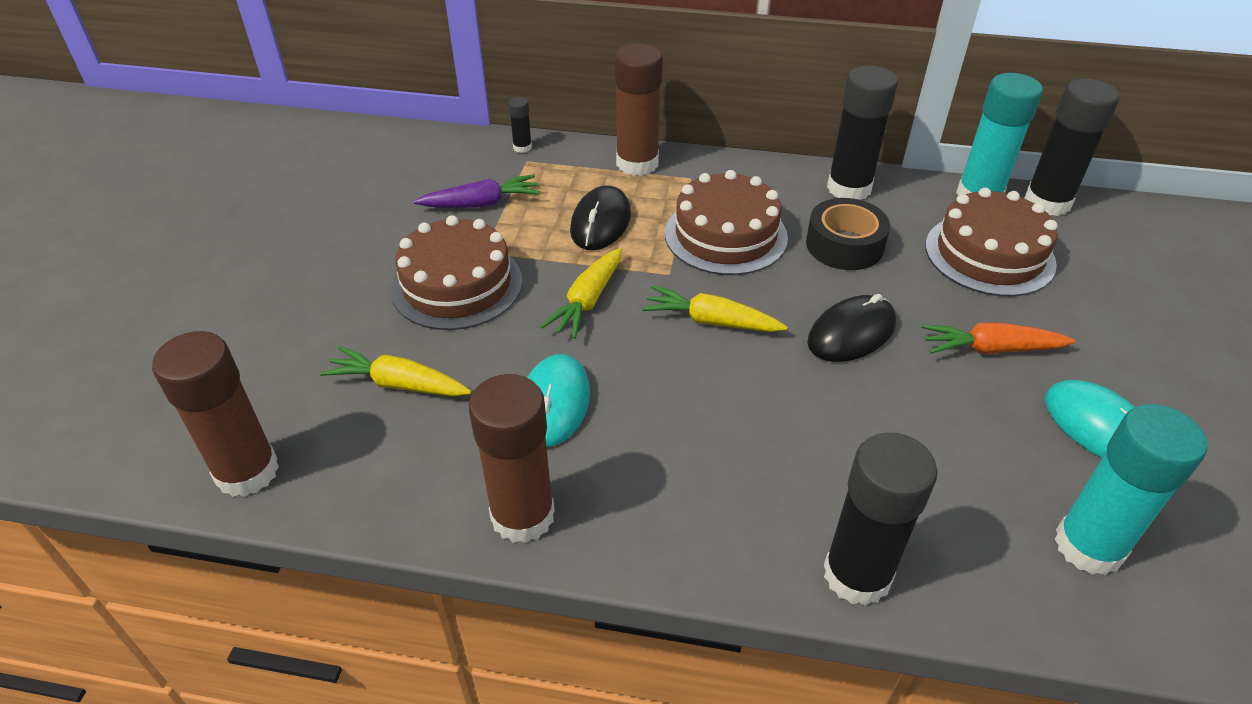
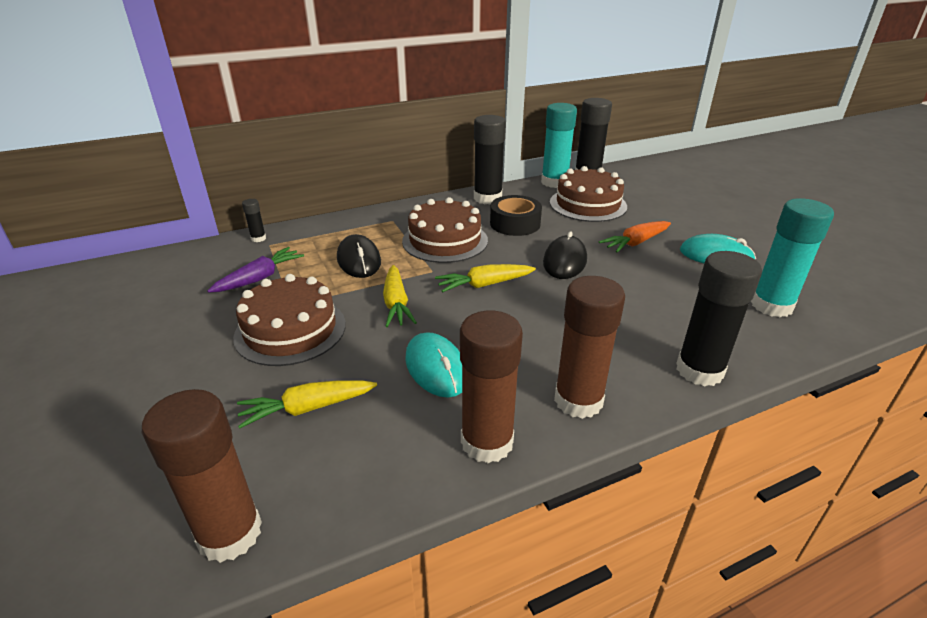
camera: 35 degrees left, 10 degrees down
(637, 163) = (350, 223): brown glue stick -> brown glue stick (578, 400)

